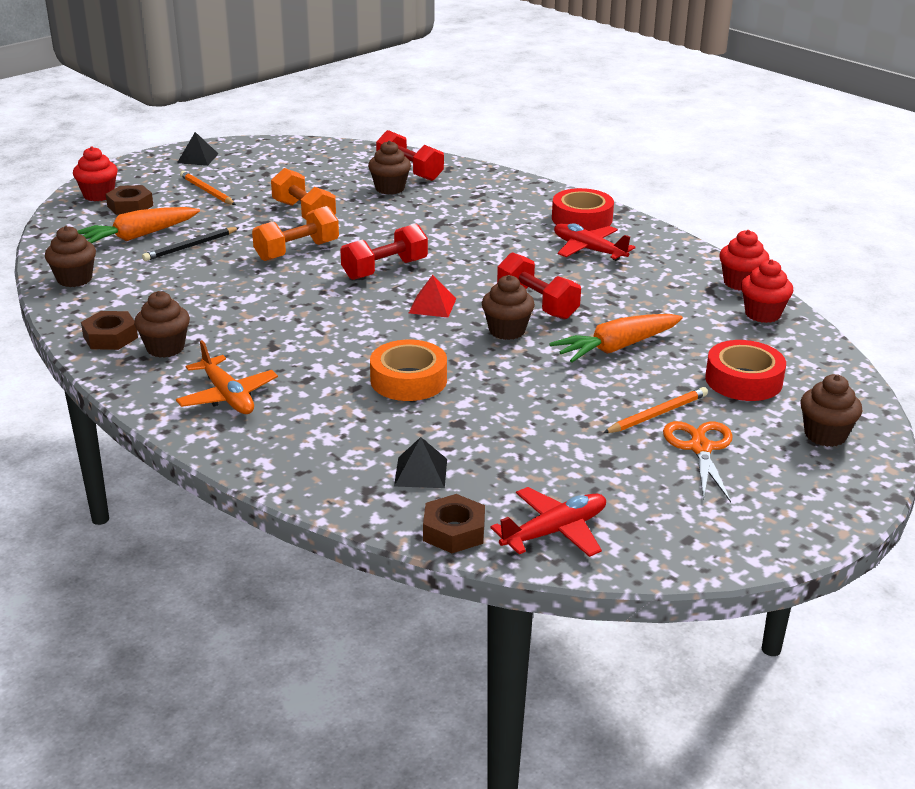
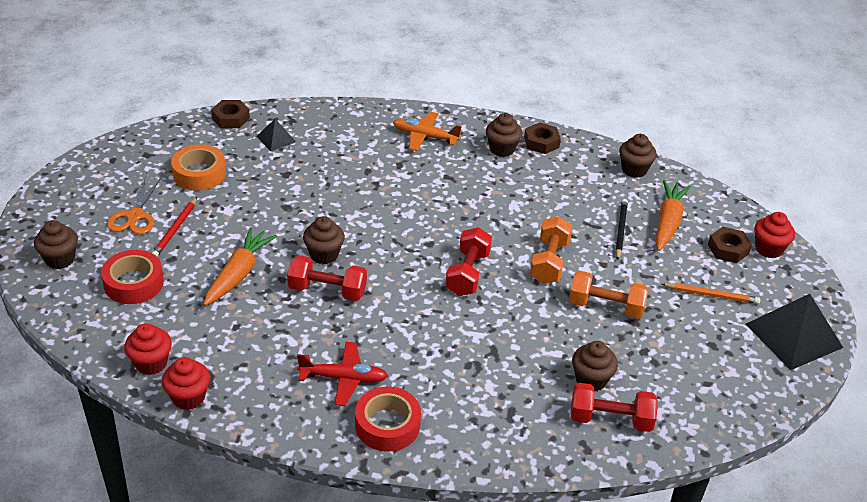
camera: 140 degrees right, 10 degrees up
(197, 158) = (794, 335): black pyramid -> black pyramid, size x2.00
(408, 380) = (343, 189): orange tape -> orange tape (199, 173)
(432, 305) = (395, 254): red pyramid -> none
(555, 531) = (182, 137): red plane -> none
(657, 414) = (175, 229): orange pencil -> red pencil
(700, 448) = (135, 216): orange scissors -> orange scissors turned 45 degrees clockwise

